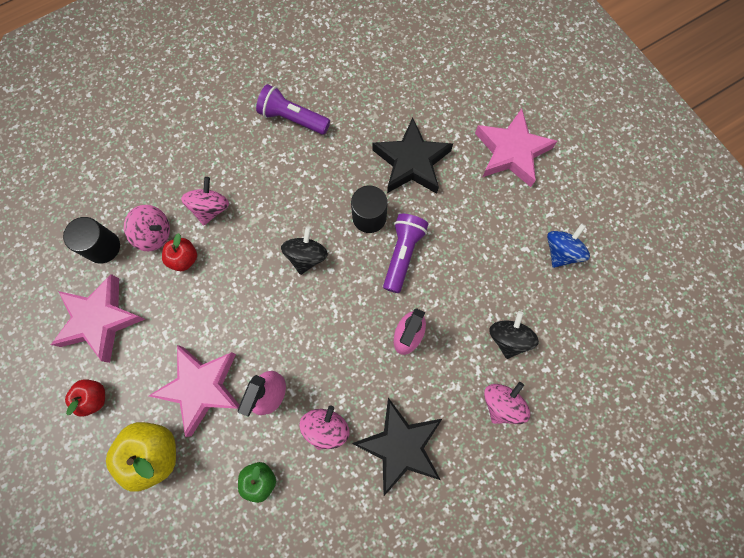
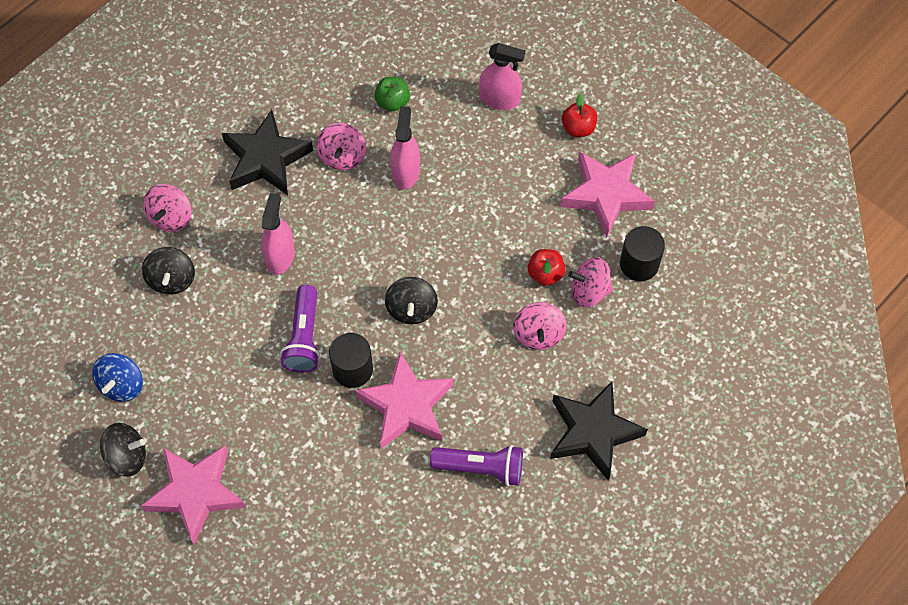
camera: 165 degrees right, 10 degrees down
(154, 453) = (499, 99): yellow apple -> pink spray bottle
(201, 388) = (476, 160): pink star -> pink star (406, 406)
(411, 162) = (318, 448): black star -> black star (593, 432)
(562, 192) = (127, 456): none -> black spinning top

